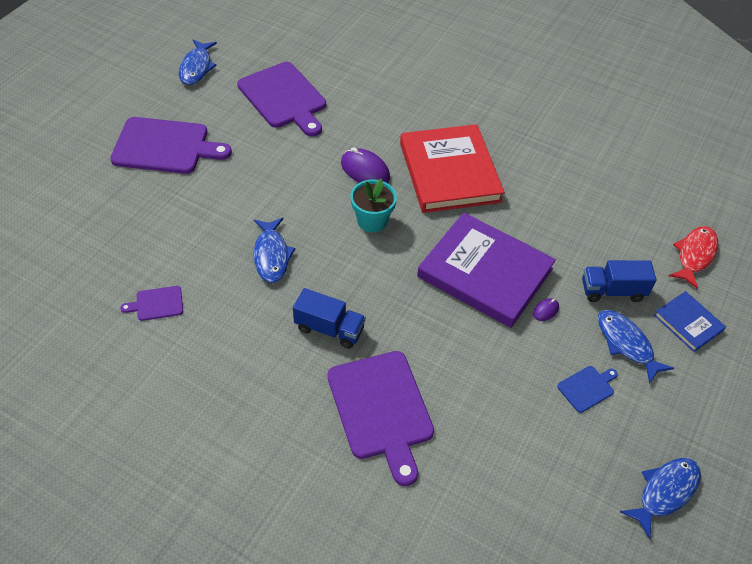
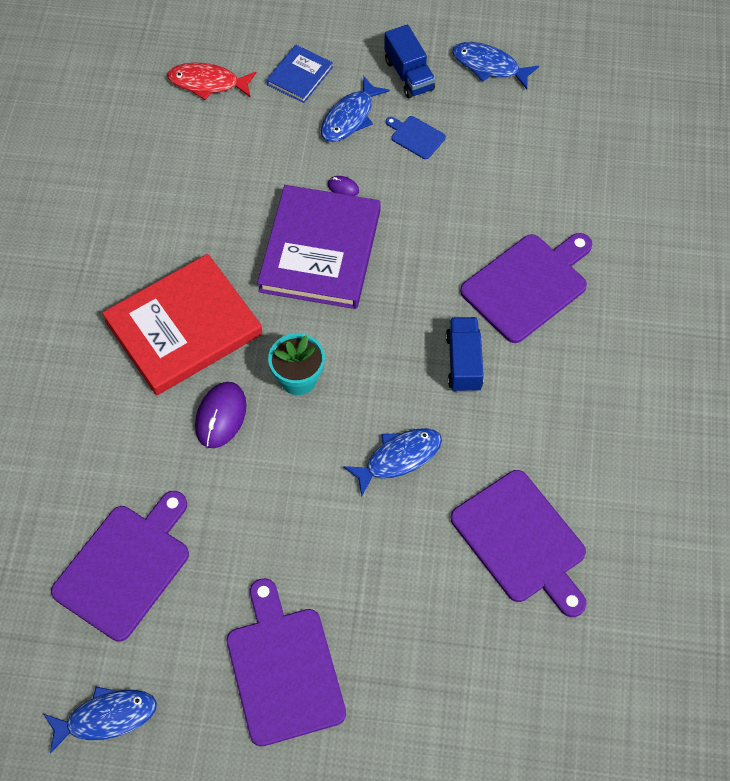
camera: 110 degrees left, 10 degrees up
(157, 304) = (521, 541): purple cutting board -> purple cutting board, size x2.19
(612, 291) = (289, 140): blue truck -> blue truck (409, 75)

